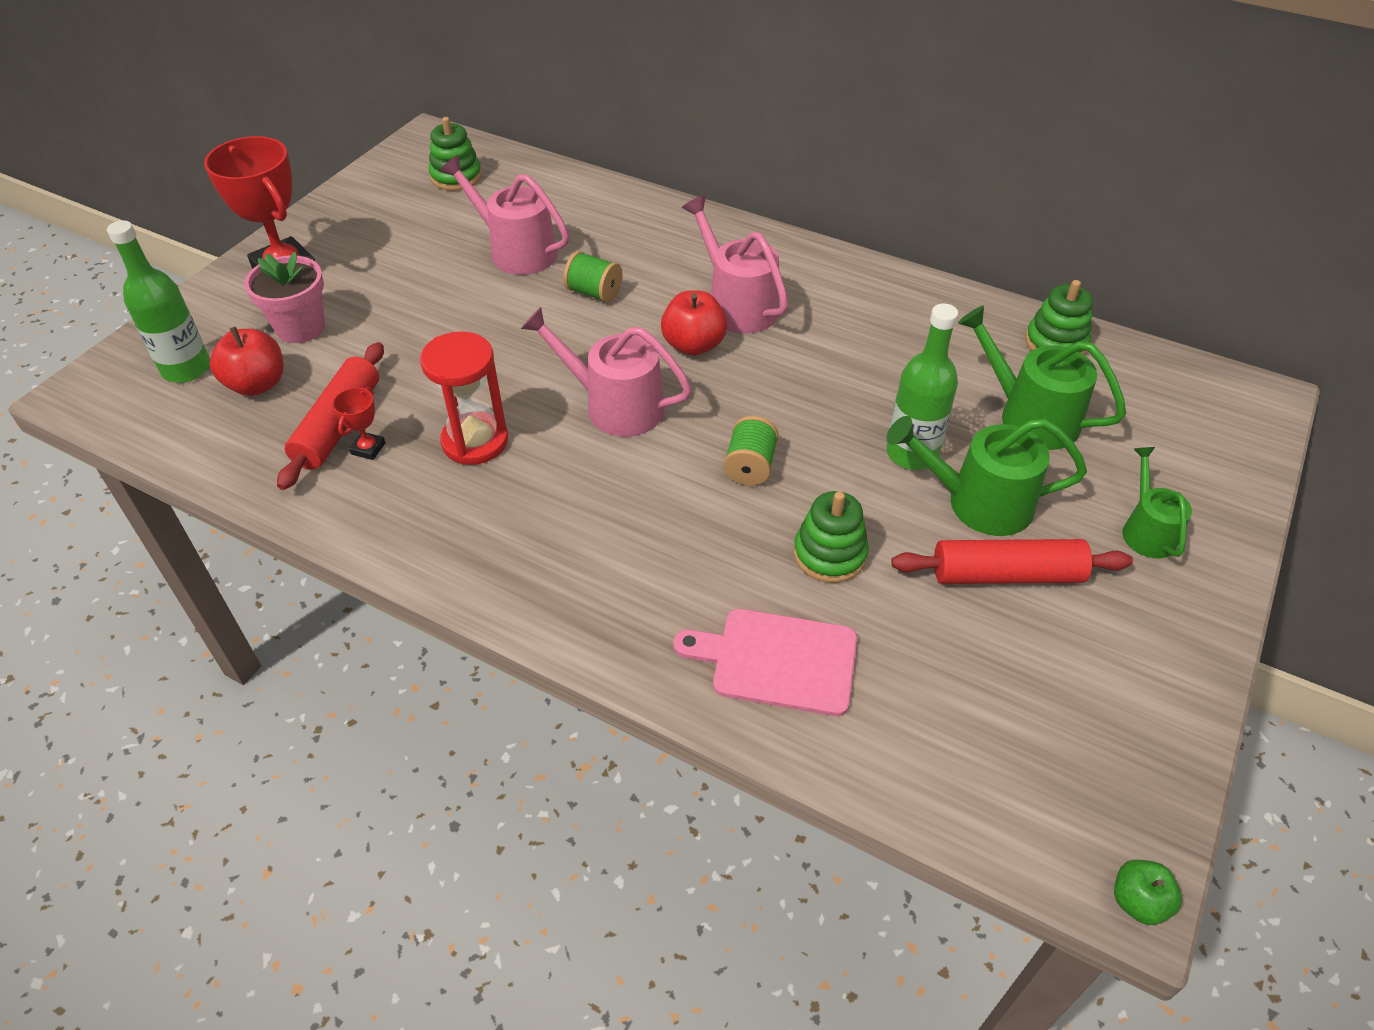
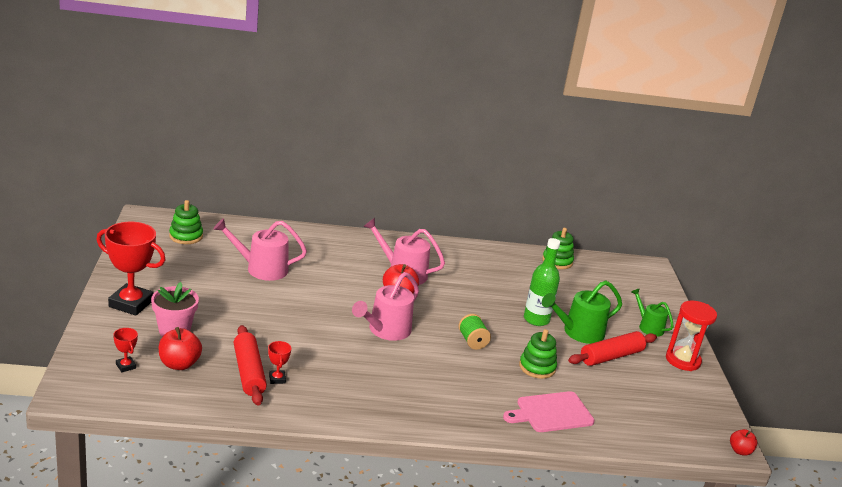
camera: 35 degrees left, 20 degrees down
(186, 369) = (126, 366): green bottle -> red trophy
(475, 441) = (331, 362): red hourglass -> red hourglass (683, 360)
(594, 292) = (324, 281): green spool -> none
(615, 406) = (386, 330): pink watering can -> pink watering can turned 45 degrees counterclockwise
(1030, 416) = (571, 293): green watering can -> none
(1138, 901) = (740, 451): green apple -> red apple

